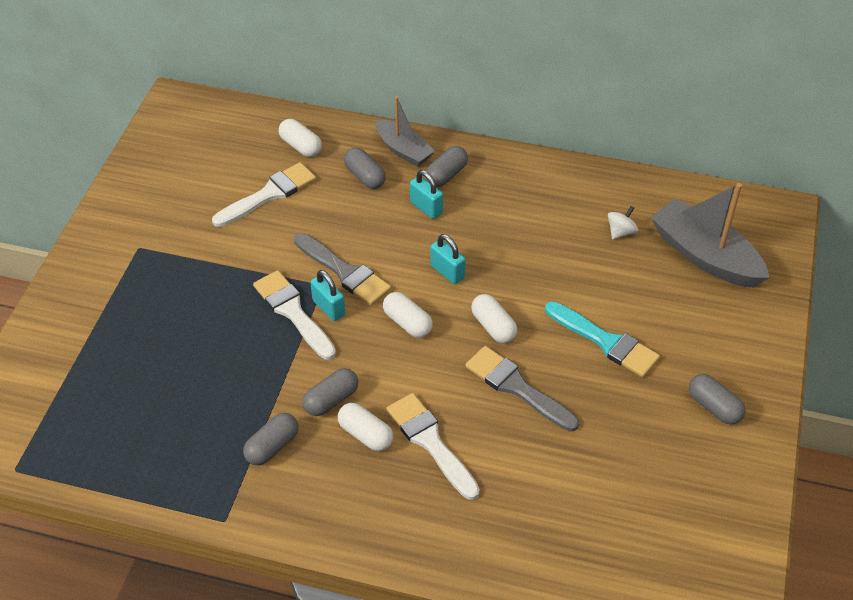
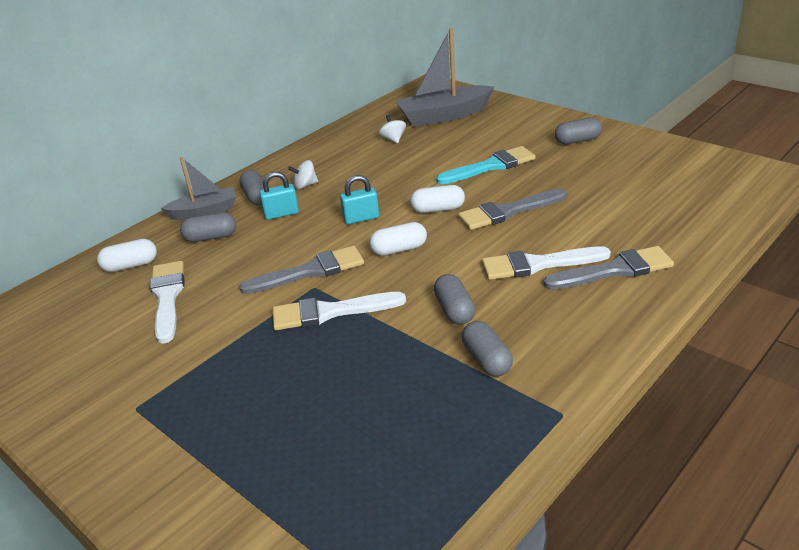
camera: 60 degrees left, 15 degrees down
(329, 308) = (344, 289): turquoise padlock -> none
(366, 434) = (508, 298): white capsule -> none
(448, 509) = (614, 270): none -> grey brush
(486, 201) = (305, 185): none -> white spinning top

